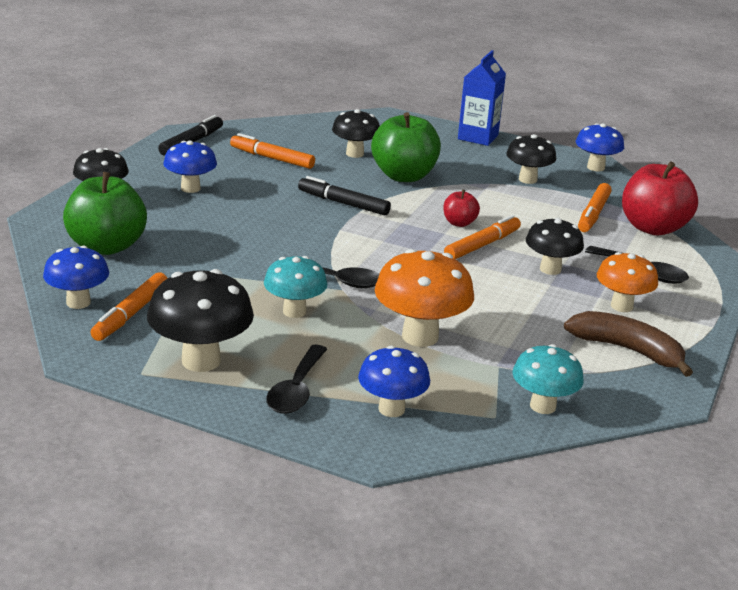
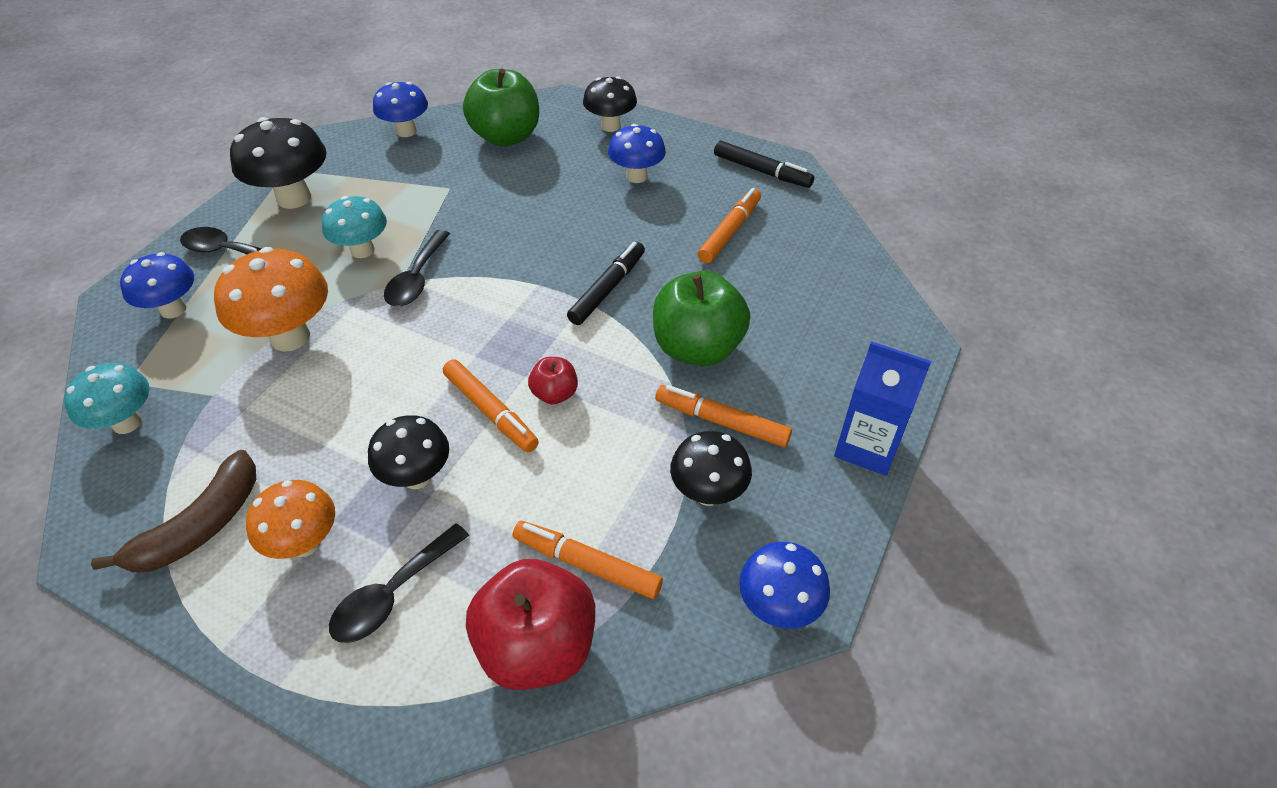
camera: 95 degrees right, 20 degrees up
(131, 314) = (381, 158): orange marker -> orange marker (721, 422)
(354, 154) = (762, 303): black mushroom -> none

